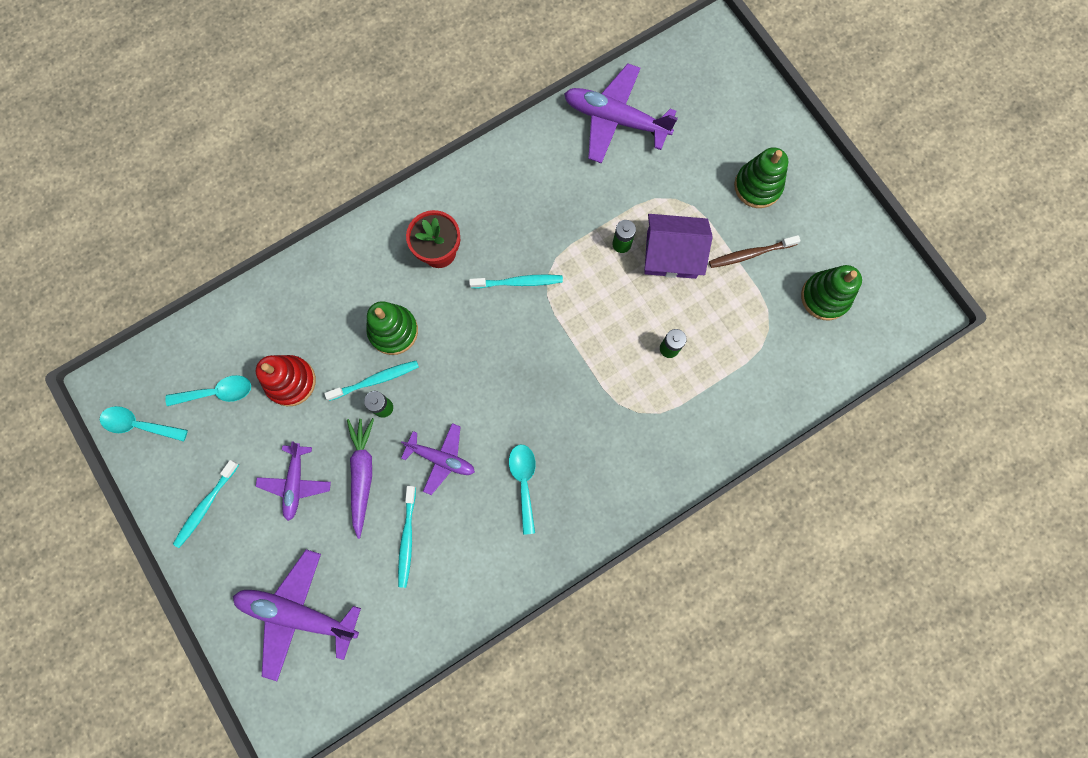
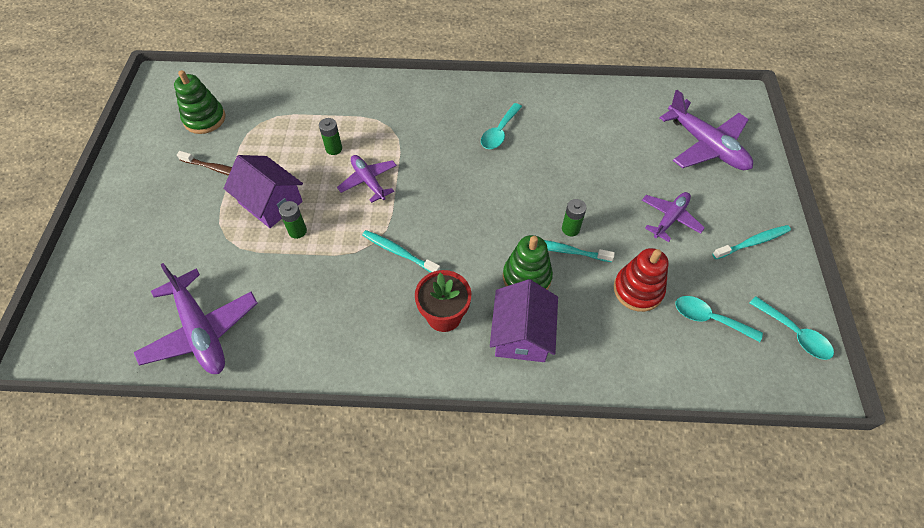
camera: 145 degrees left, 20 degrees down
(362, 474) = (613, 196): purple carrot -> none
(366, 277) = (521, 334): none -> purple house
(407, 538) = (603, 145): turquoise toothbrush -> none
(441, 459) = (547, 174): purple plane -> purple plane (368, 181)
(757, 186) = (161, 208): green stacking toy -> none

